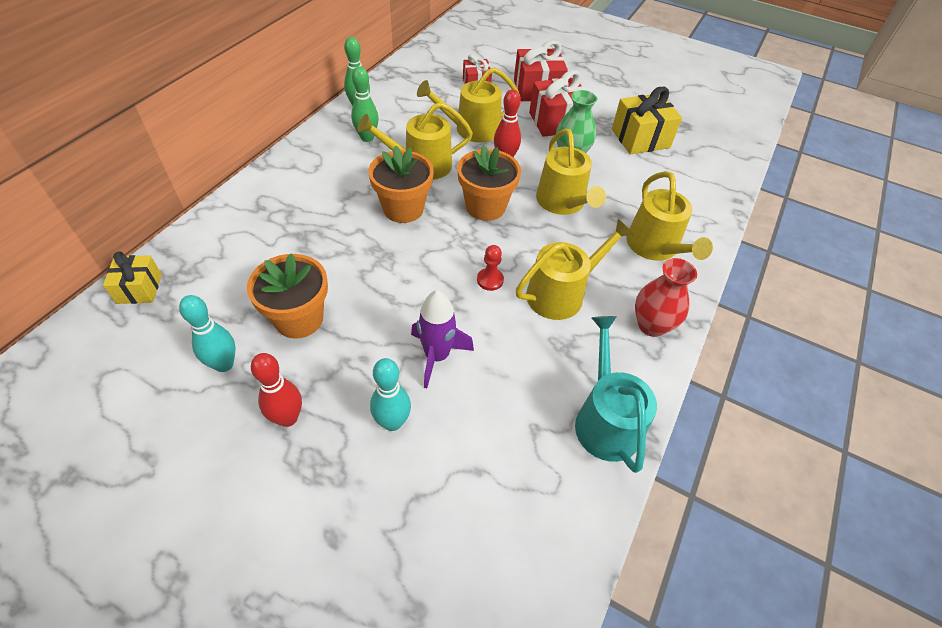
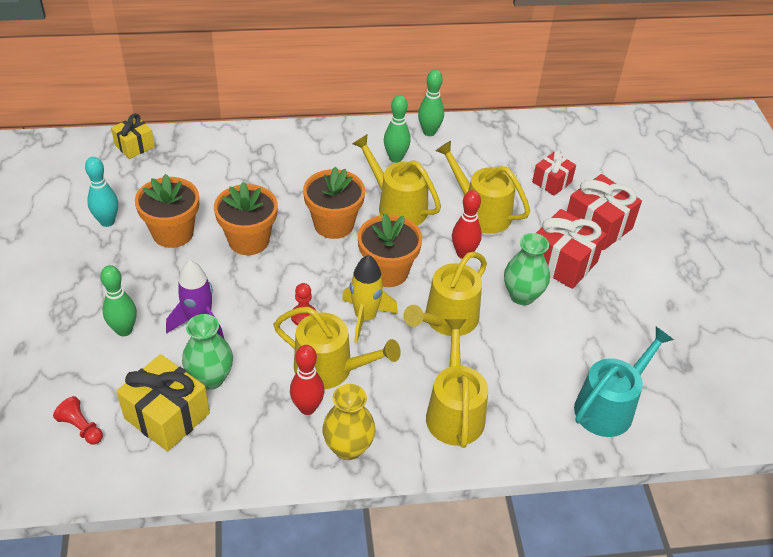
camera: 55 degrees right, 5 degrees down
(288, 418) = (89, 276): red bowling pin -> red bowling pin (307, 408)
(366, 270) = (248, 240): none -> orange flower pot
(392, 422) = (124, 330): turquoise bowling pin -> green bowling pin
(495, 525) = (81, 428): none -> red pawn
(510, 381) = (210, 378): none -> green vase
(523, 244) = (365, 318): none -> yellow rocket
(605, 420) = (218, 455): turquoise watering can -> turquoise watering can (609, 407)
(640, 138) = (613, 337): yellow gift -> yellow gift (167, 416)
(651, 325) = (348, 447): red vase -> yellow vase
(655, 247) = (454, 412): yellow watering can -> yellow watering can turned 135 degrees clockwise

